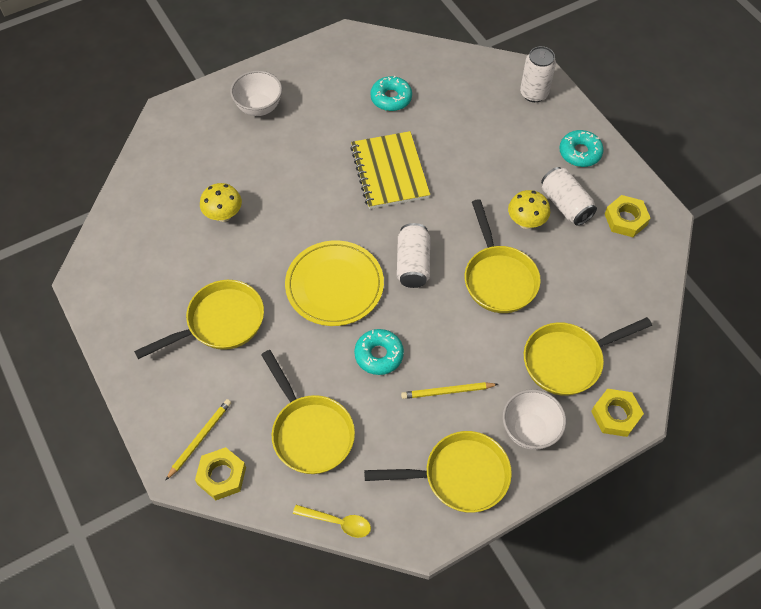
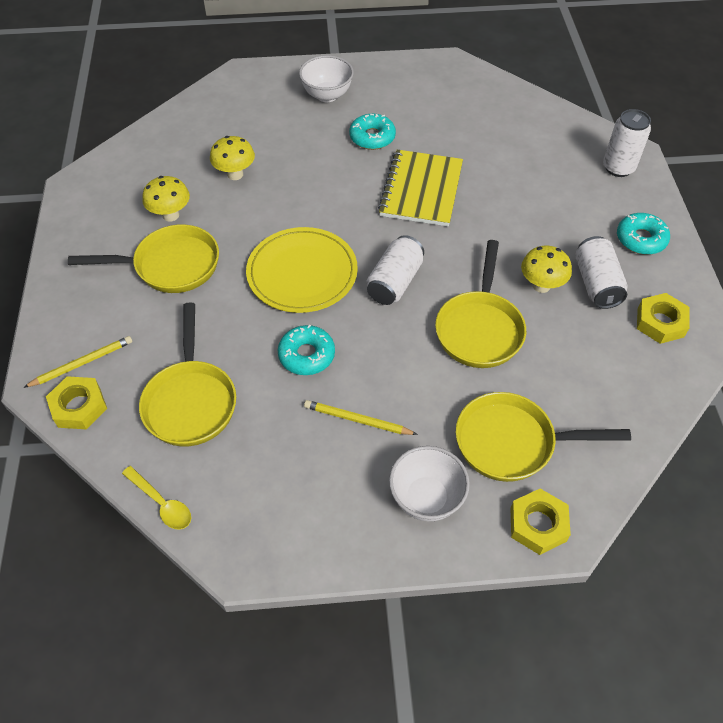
camera: 25 degrees right, 5 degrees down
(191, 276) = (171, 215): none -> yellow mushroom
(391, 98) = (462, 126): turquoise donut -> turquoise donut (372, 137)
(459, 476) = (319, 513): yellow pan -> none

